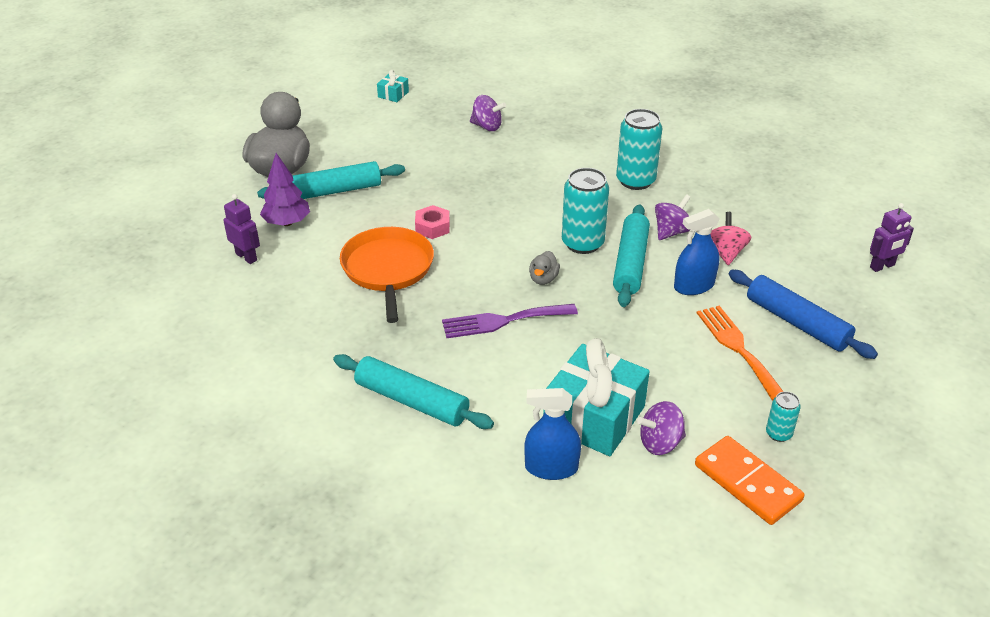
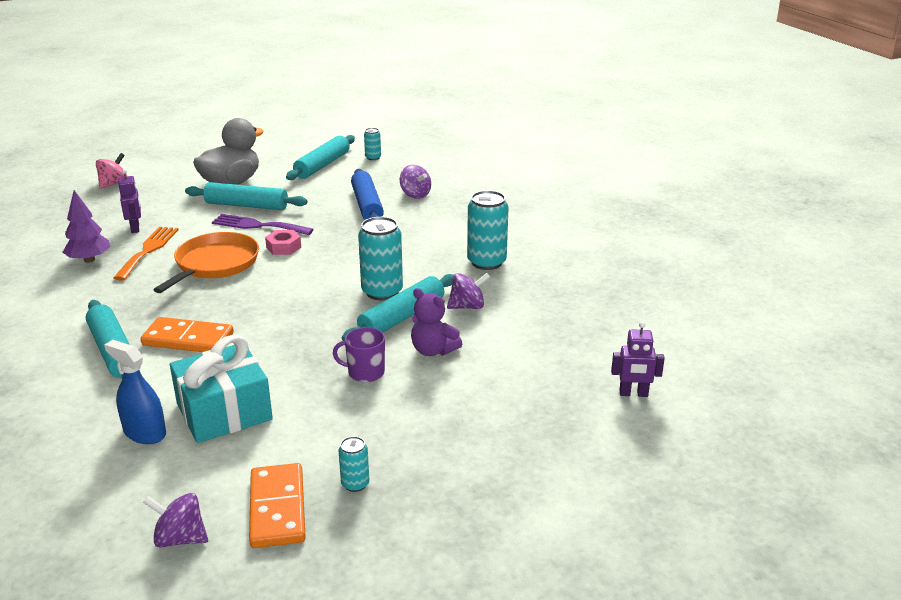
camera: 30 degrees right, 10 degrees down
(287, 222) = (189, 216): purple tree -> purple tree (89, 260)
(352, 119) = (322, 165): none -> turquoise rolling pin
(393, 94) = (373, 157): turquoise gift -> turquoise can
(468, 360) = (188, 339): none -> orange domino
(503, 321) = (248, 323): purple fork -> purple fork (258, 225)
(543, 279) = (317, 306): grey duck -> none
(660, 443) = (248, 450): purple spinning top -> purple spinning top (180, 538)
(665, 329) = (365, 372): none -> purple mug
(694, 286) = (433, 350): blue spray bottle -> purple teddy bear
(725, 253) = (495, 336): pink spinning top -> pink spinning top (114, 184)
(737, 348) = (408, 407): orange fork -> orange fork (148, 250)
(797, 323) = (488, 408): blue rolling pin -> blue rolling pin (367, 205)

